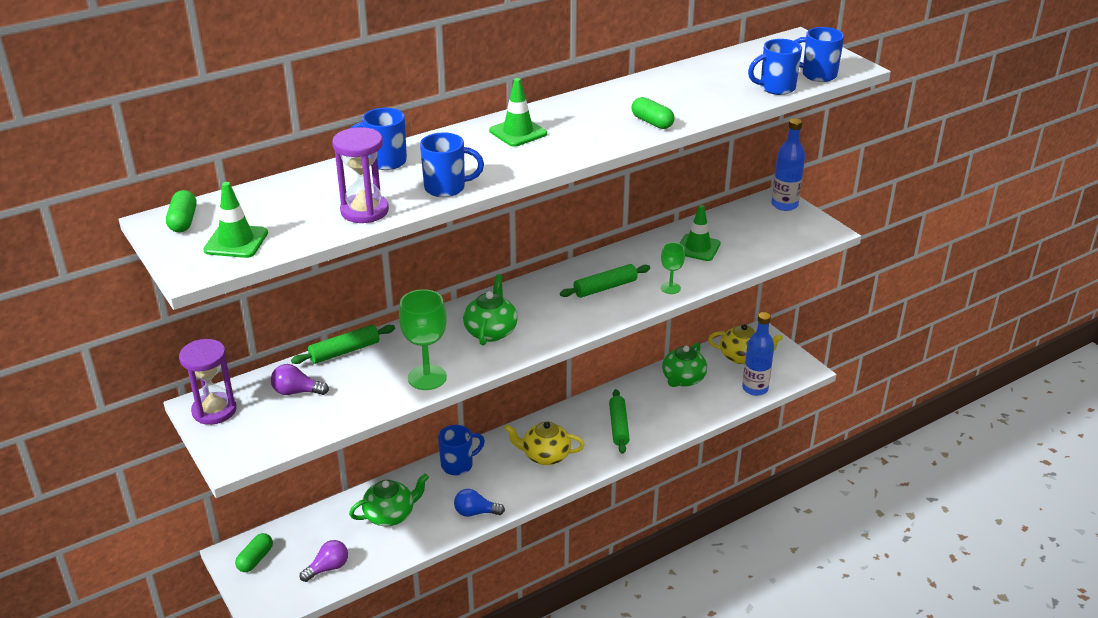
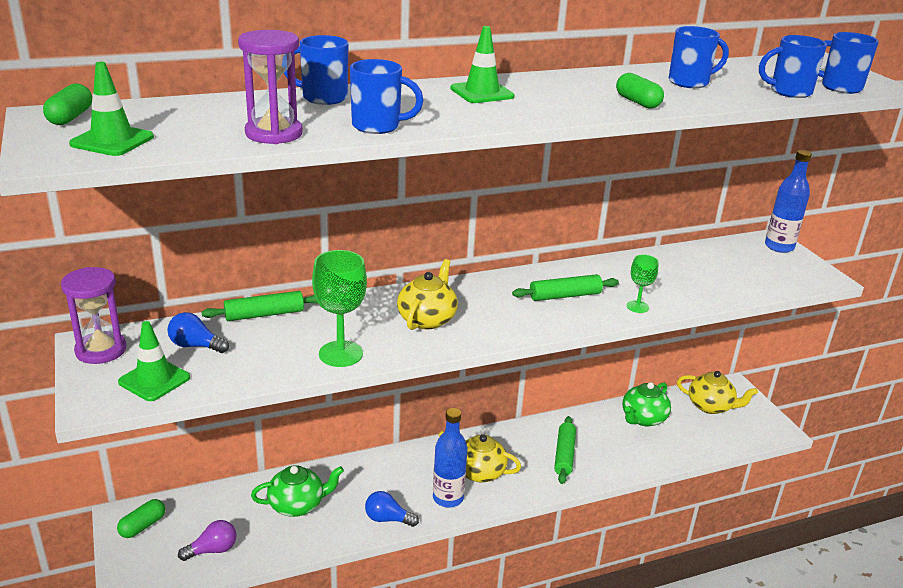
camera: 10 degrees right, 5 degrees down
(297, 392) = (195, 346): purple light bulb -> blue light bulb
(458, 465) = (385, 465): blue mug -> blue mug (690, 82)
(491, 331) = (427, 319): green teapot -> yellow teapot
(698, 248) = (676, 273): green traffic cone -> green traffic cone (154, 380)
(755, 388) = (720, 441): blue bottle -> blue bottle (448, 498)

